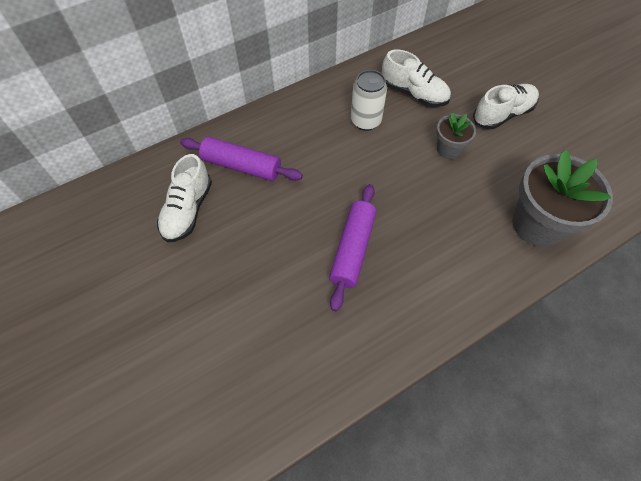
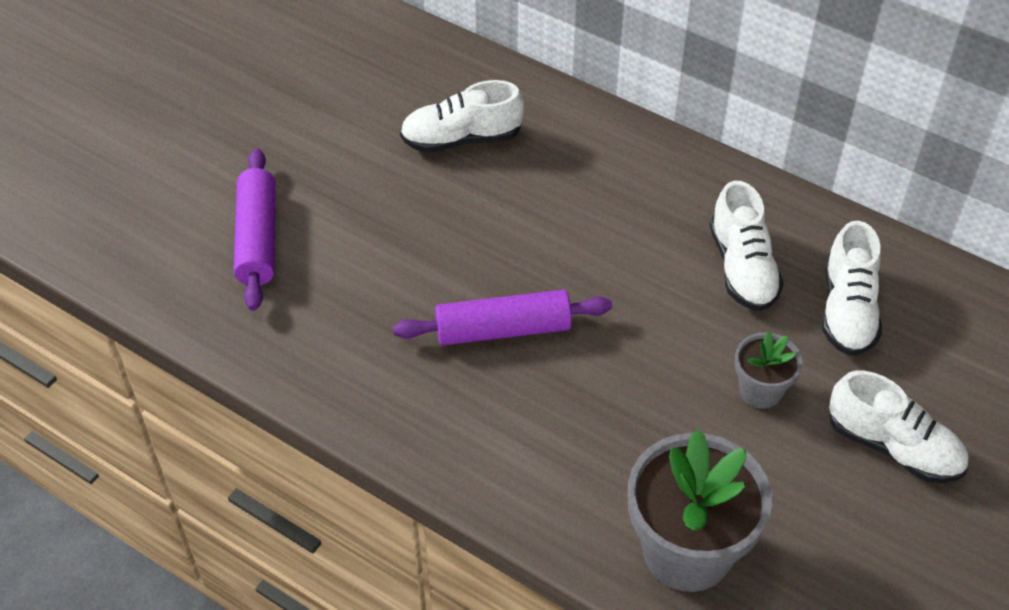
camera: 65 degrees right, 10 degrees down
(242, 166) = (563, 162): purple rolling pin -> purple rolling pin (257, 238)
(365, 121) = (742, 268): white can -> white shoe

